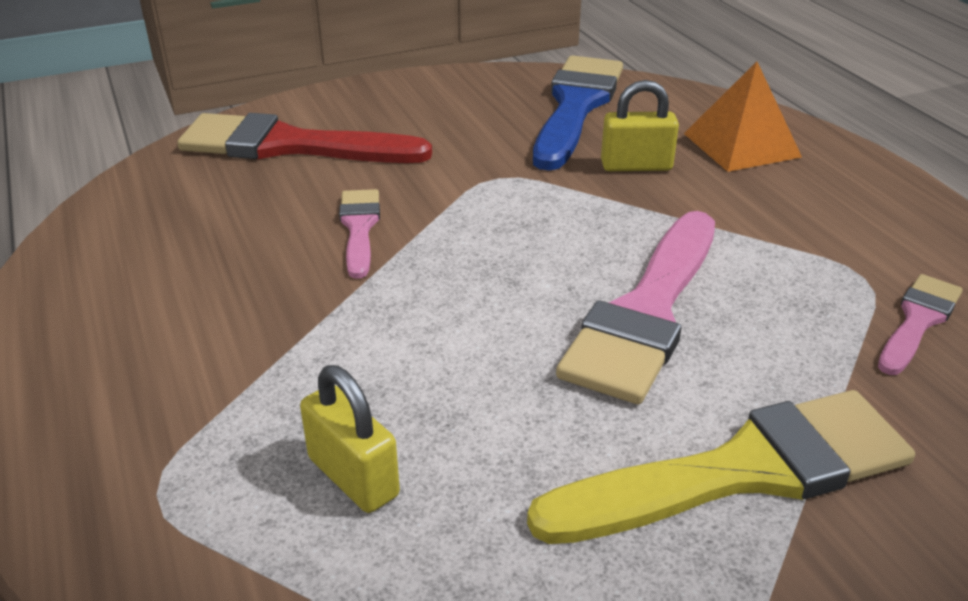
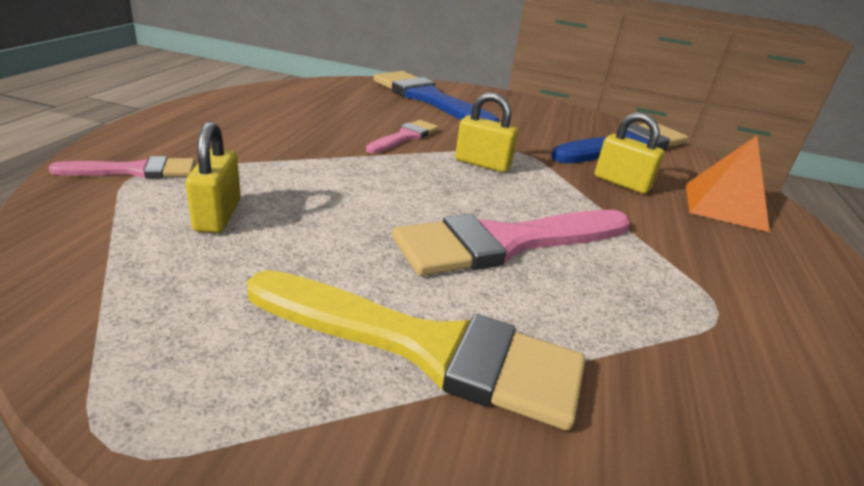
camera: 35 degrees right, 5 degrees down
(290, 146) = (428, 99): red brush -> blue brush
(490, 219) = (482, 163): none -> yellow padlock
(918, 321) = (729, 360): pink brush -> pink brush (135, 171)

